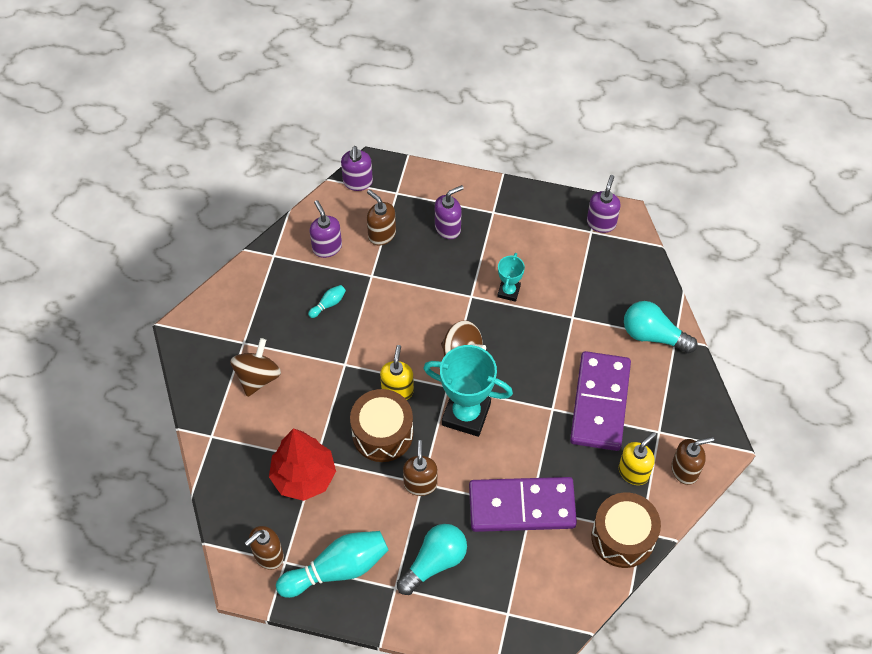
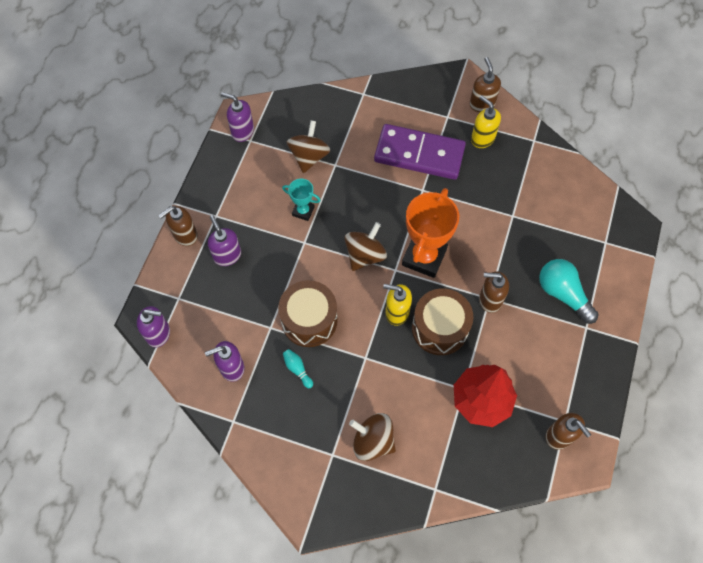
camera: 85 degrees left, 5 degrees up
(337, 569) = (571, 375): turquoise bowling pin -> none
(381, 234) = (225, 315): brown soap dispenser -> brown soap dispenser (185, 235)
(466, 414) = (424, 257): turquoise trophy -> orange trophy
(522, 506) = (511, 222): purple domino -> none
(579, 290) = (309, 156): none -> brown spinning top
(623, 537) = (538, 153): brown drum -> brown drum (309, 320)
(653, 335) = (359, 108): turquoise light bulb -> none

